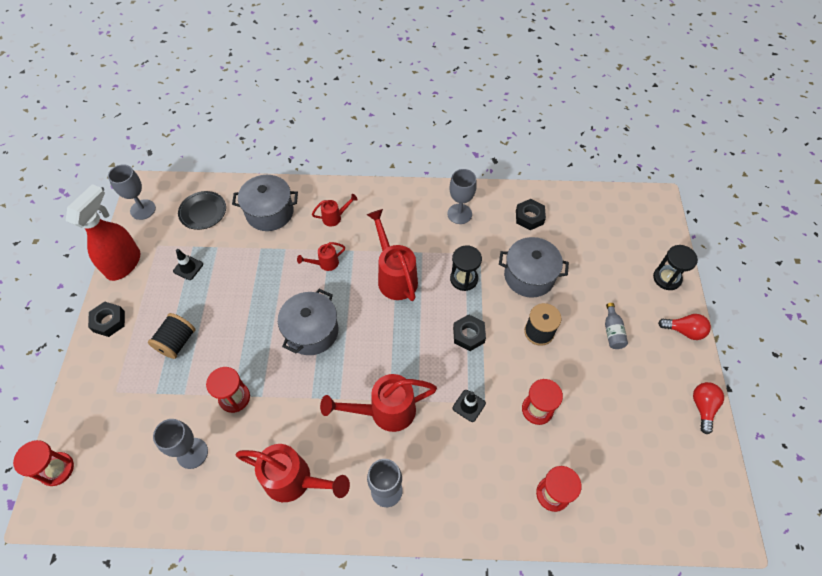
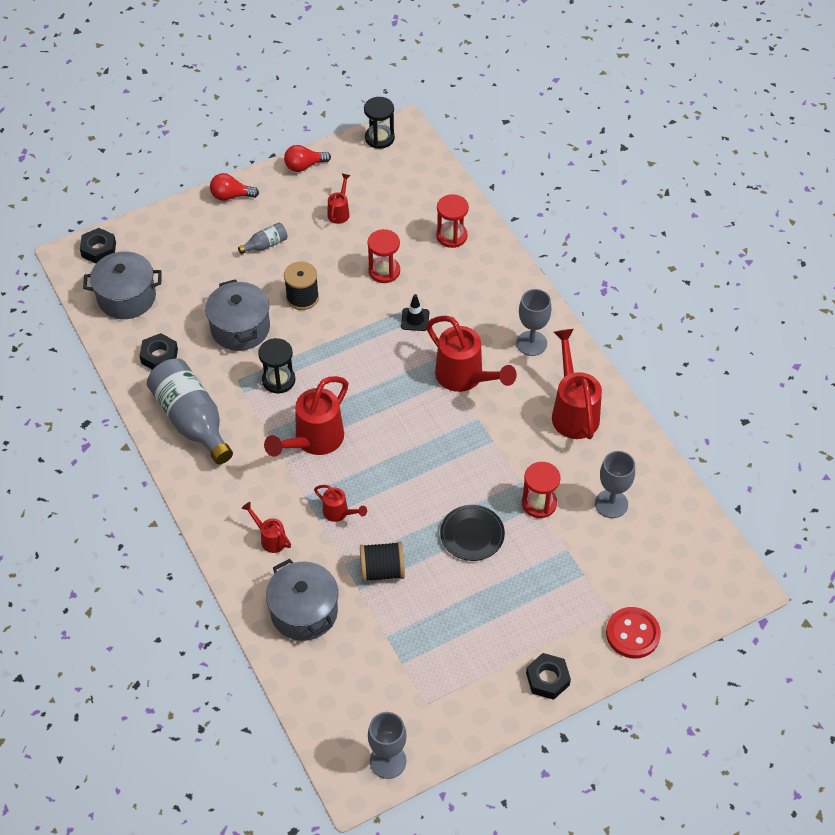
camera: 120 degrees left, 5 degrees down
(57, 469) = (708, 605): red hourglass -> none
(87, 397) = (632, 634): none -> red button
(124, 264) = (472, 721): red spray bottle -> none
(177, 342) = (522, 594): black spool -> black spool (382, 570)
(188, 268) = (432, 647): black traffic cone -> none
(203, 212) = (348, 686): black plate -> black plate (472, 535)
(311, 331) = (427, 479): grey pot -> grey pot (127, 297)
(459, 214) = (192, 420): grey goblet -> grey bottle
(468, 335) = (342, 349): black nut -> black nut (99, 249)
(628, 409) = (339, 212): none -> red watering can
(667, 278) = (175, 223): black hourglass -> black hourglass (379, 138)
(684, 331) = (231, 196): red light bulb -> red light bulb turned 75 degrees counterclockwise

